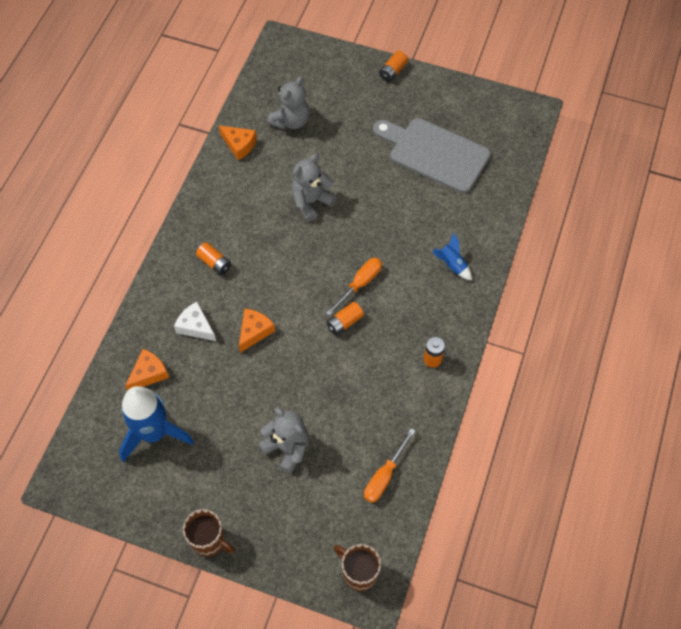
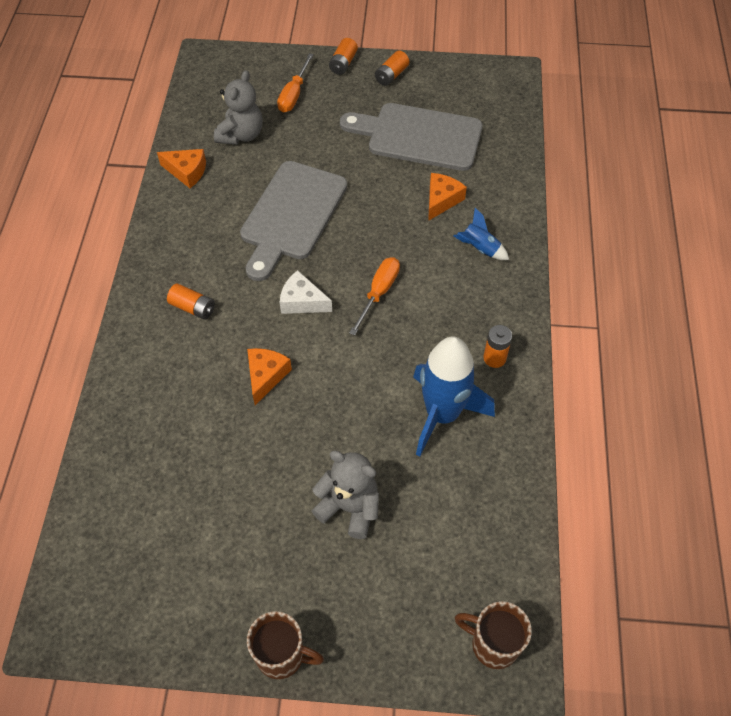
camera: 15 degrees left, 5 degrees down
(149, 373) = (142, 459): orange cheese -> orange cheese (441, 200)
(154, 433) = (169, 532): blue rocket -> blue rocket (442, 414)
(196, 326) = (189, 387): white cheese -> white cheese (302, 301)
(311, 202) = (292, 215): grey teddy bear -> grey cutting board
(344, 322) = (374, 340): orange battery -> orange battery (391, 75)
(384, 476) = (484, 511): orange screwdriver -> orange screwdriver (294, 94)

